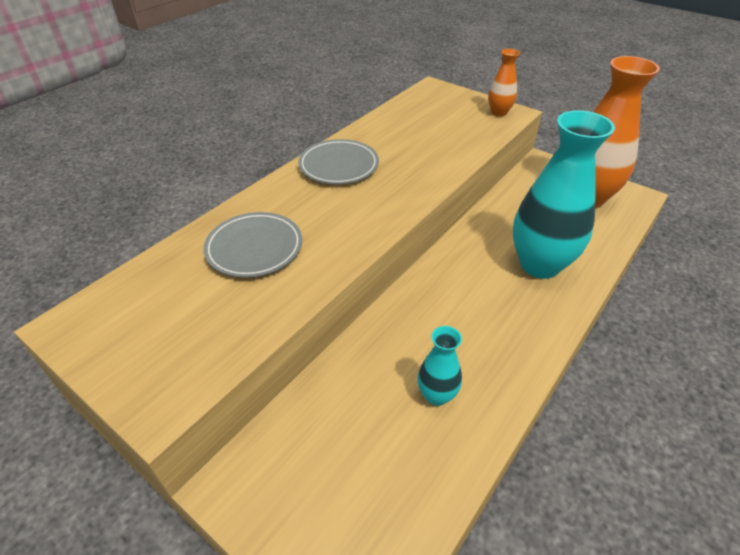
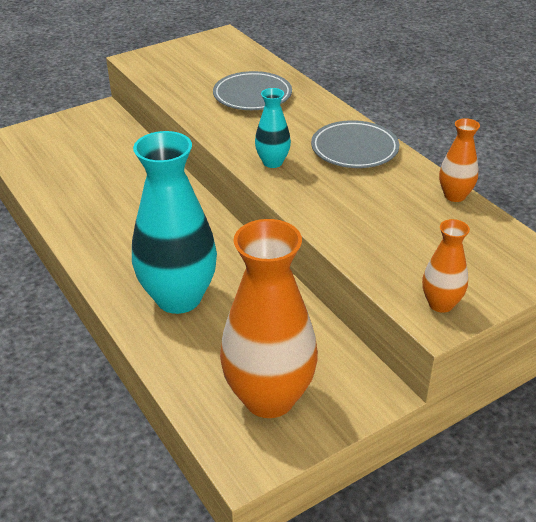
camera: 110 degrees right, 5 degrees down
(380, 118) = (454, 196): none -> orange vase
(436, 395) = (92, 192): turquoise vase -> turquoise vase (272, 162)

